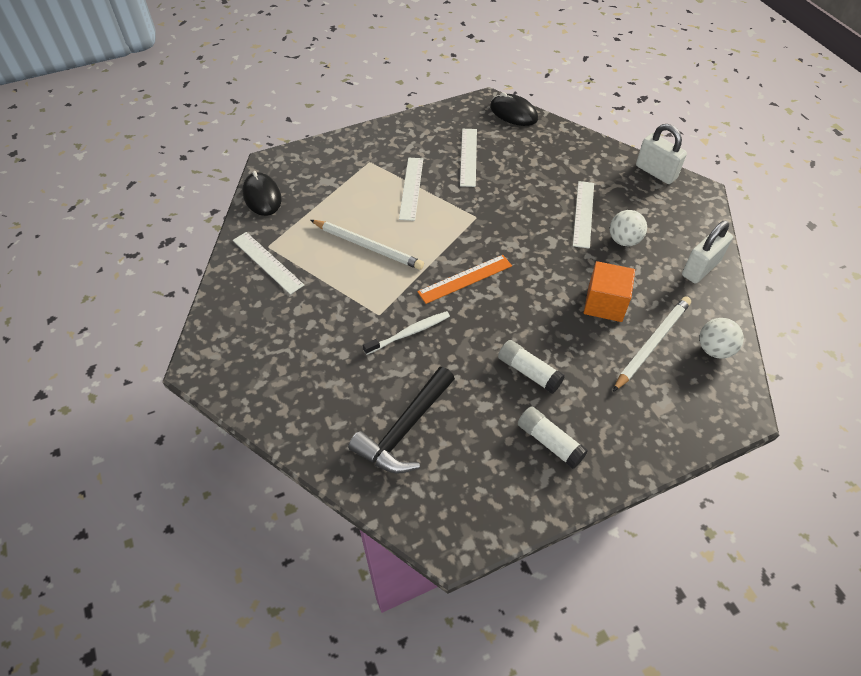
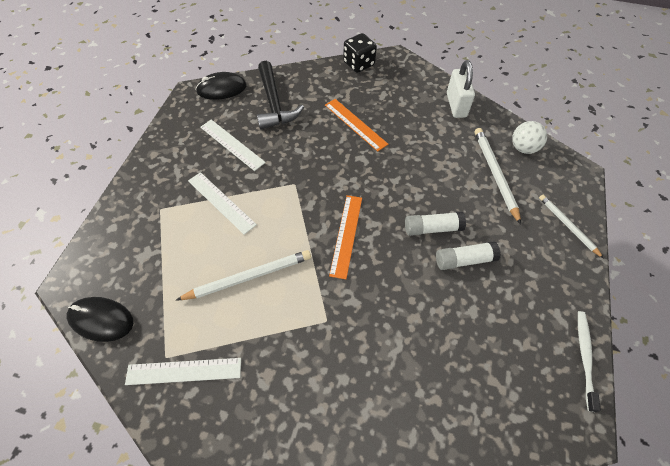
camera: 50 degrees left, 5 degrees up
(404, 430) = (455, 386): black hammer -> black hammer (274, 104)
(409, 333) = (364, 312): white toothbrush -> white toothbrush (584, 356)
(549, 442) = (533, 293): white glue stick -> white glue stick (432, 228)
(583, 213) = (355, 124): white ruler -> orange ruler
(605, 303) = (442, 172): orange cube -> none
(624, 240) = (399, 122): white ball -> none
(656, 172) = (359, 64): white padlock -> black dice
(659, 434) = (568, 226): none -> white pencil

